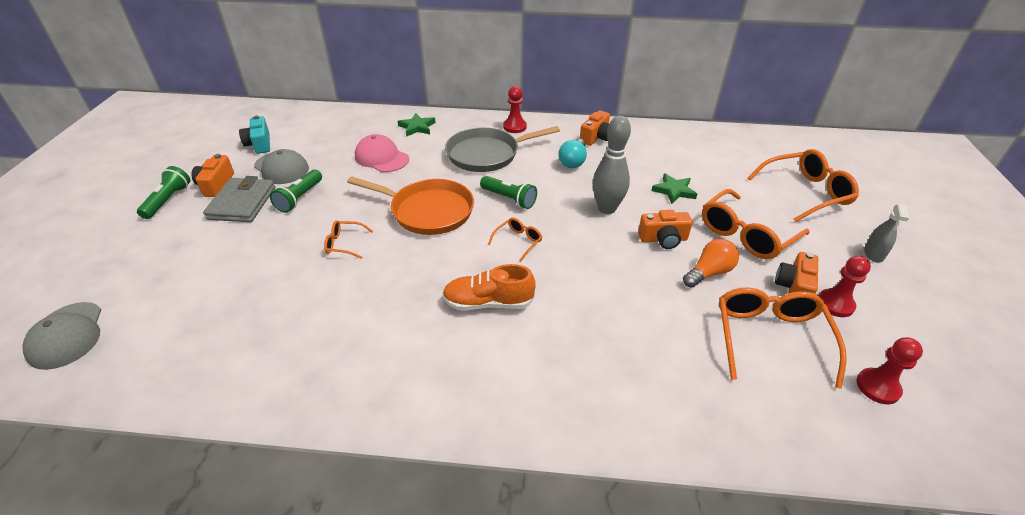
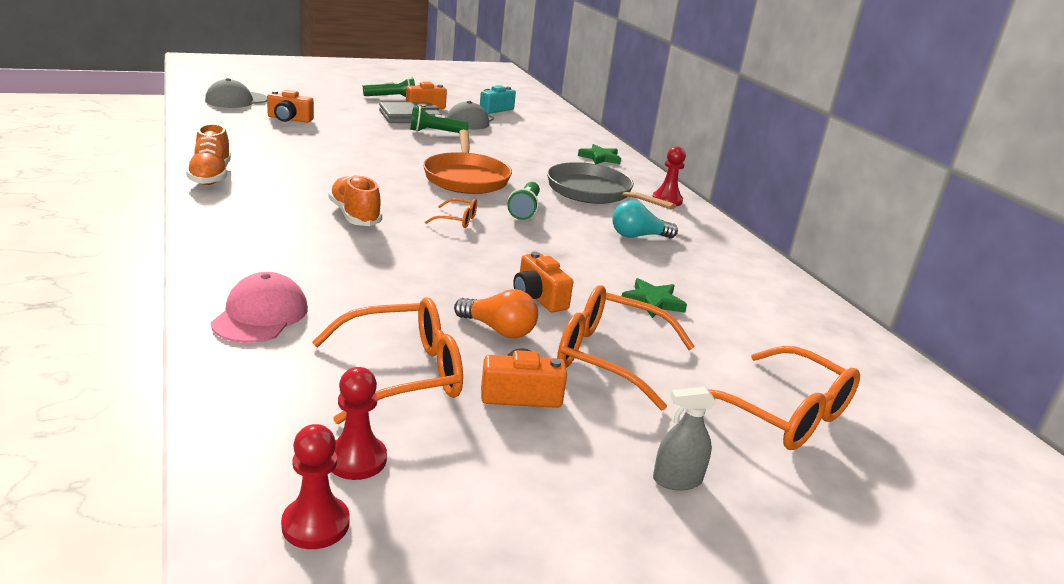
camera: 60 degrees right, 15 degrees down
(335, 399) = (211, 176): none -> orange shoe
(344, 244) = (390, 154): orange glasses -> none
(381, 157) = (529, 151): pink cap -> pink cap (260, 315)
(596, 137) = (711, 246): orange camera -> orange camera (289, 119)
(607, 208) = (564, 261): grey bowling pin -> none
(835, 304) = (511, 431): red pawn -> red pawn (315, 524)

